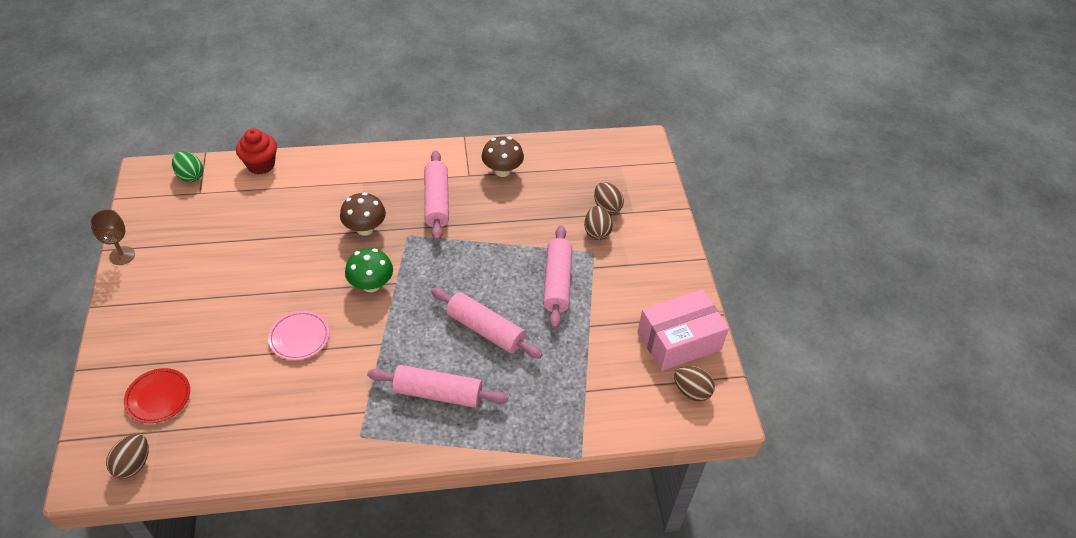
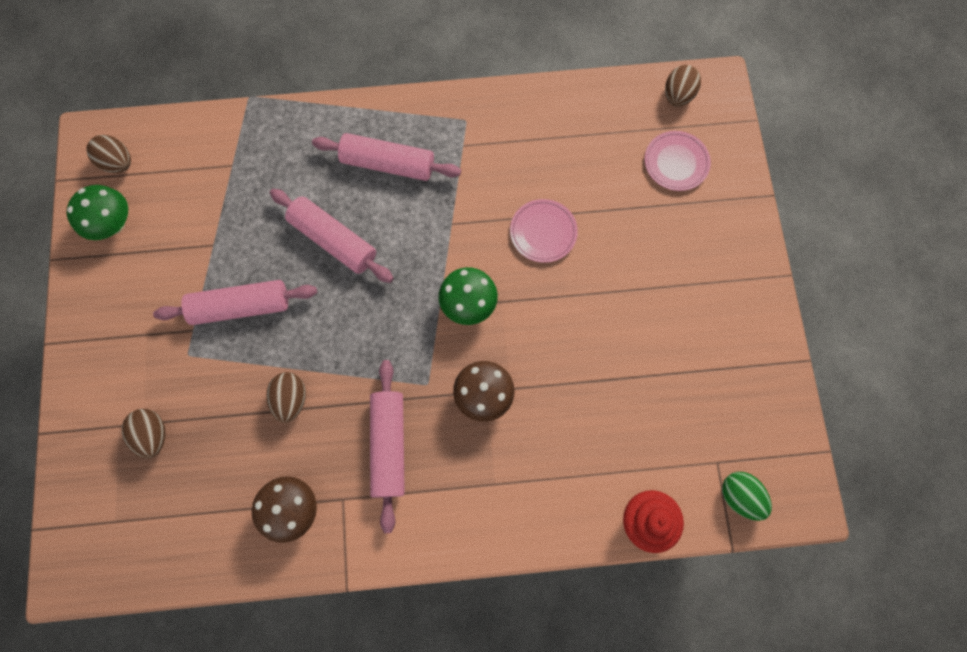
camera: 175 degrees left, 25 degrees up
(122, 255) = (781, 350): brown goblet -> none
(158, 397) = (676, 163): red plate -> pink plate
(557, 282) = (241, 306): pink rolling pin -> pink rolling pin turned 75 degrees clockwise
(596, 232) = (176, 388): brown egg -> brown egg (291, 399)
(679, 341) = (114, 224): pink box -> green mushroom

